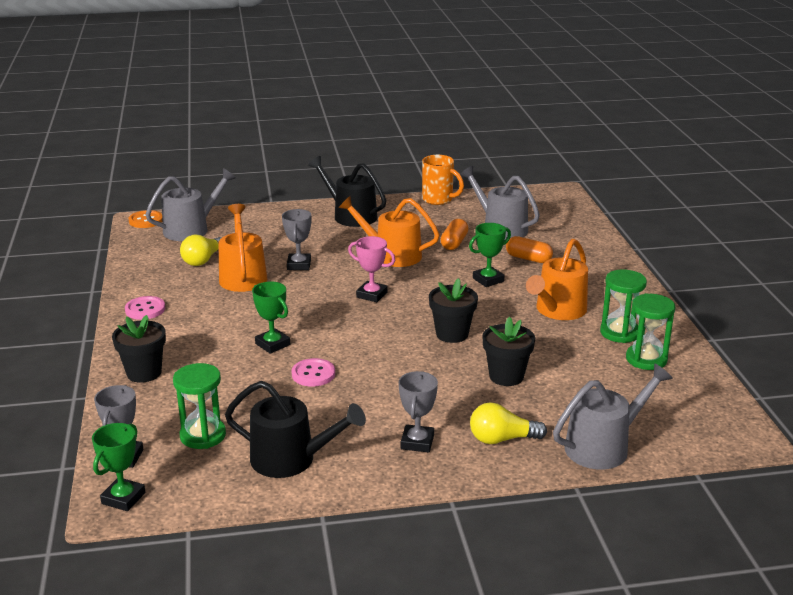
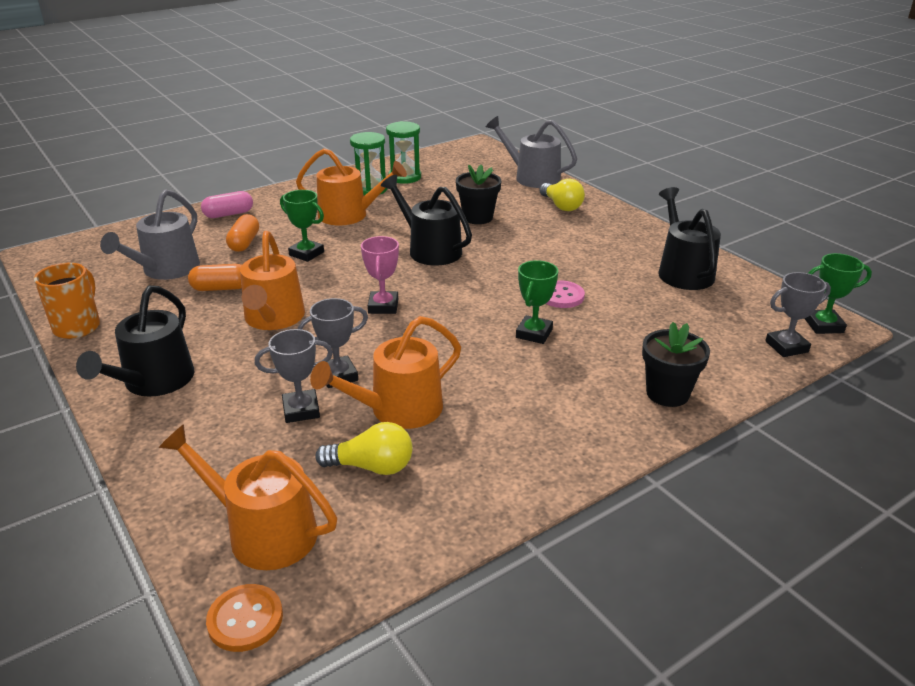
camera: 115 degrees left, 5 degrees up
(145, 309) = (546, 458): pink button -> none
(191, 229) = (263, 532): grey watering can -> orange watering can
(203, 435) = (709, 319): green hourglass -> none
(417, 442) = (601, 231): grey trophy -> grey trophy (301, 410)
(452, 334) = (430, 250): black flower pot -> black watering can
(594, 258) = (228, 214): none -> pink capsule

